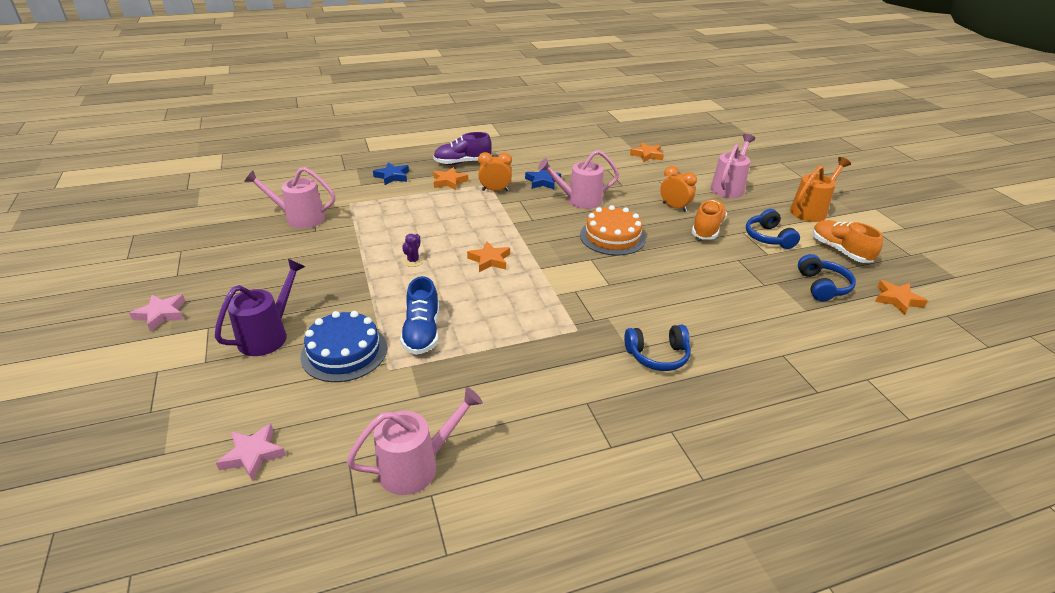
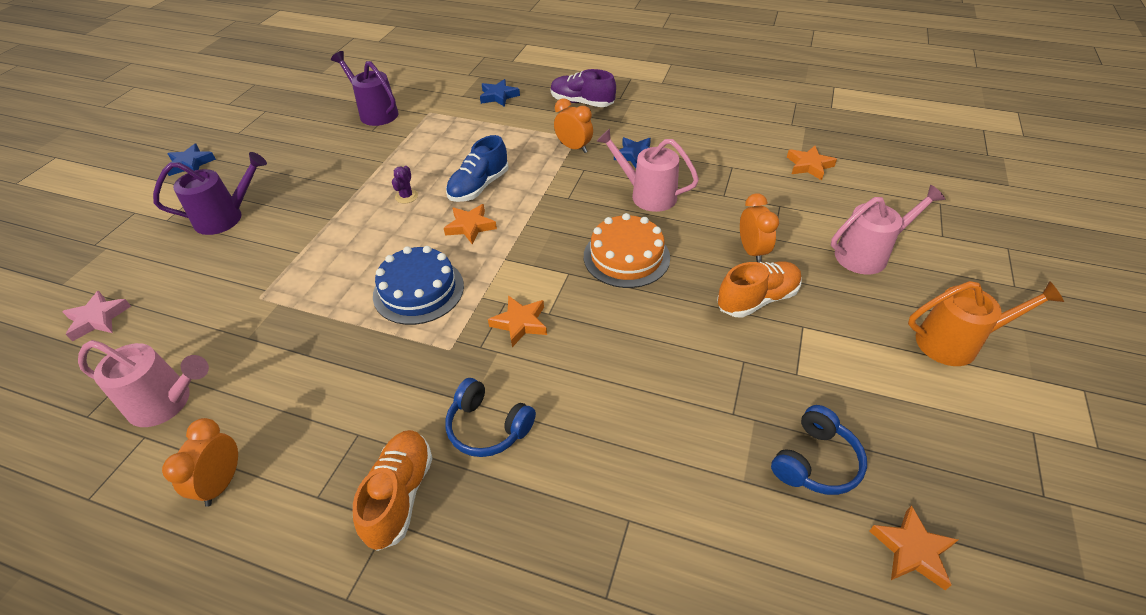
camera: 40 degrees right, 10 degrees up
(161, 314) = (190, 164): pink star -> blue star
(299, 218) = (375, 113): pink watering can -> purple watering can
(344, 352) = (251, 262): blue cake -> blue cake (418, 290)
(413, 261) = (406, 196): purple cactus -> purple cactus turned 45 degrees counterclockwise
(422, 332) = (324, 275): blue shoe -> blue shoe (479, 187)
(449, 181) = (542, 121): orange star -> orange star (520, 323)
(536, 480) = (222, 483): none -> orange clock
(768, 237) = (829, 351): blue headphones -> none
(840, 251) = (919, 426): orange shoe -> orange shoe (400, 495)

